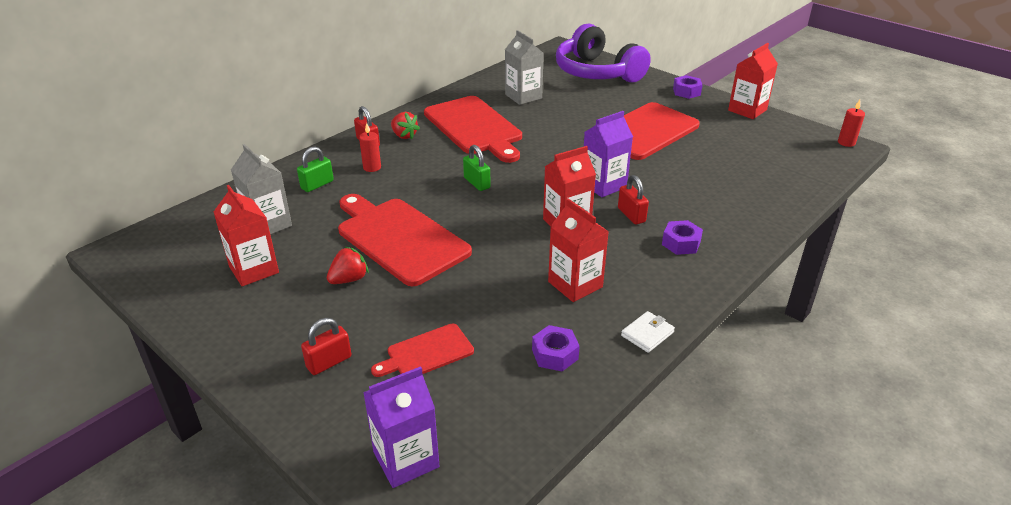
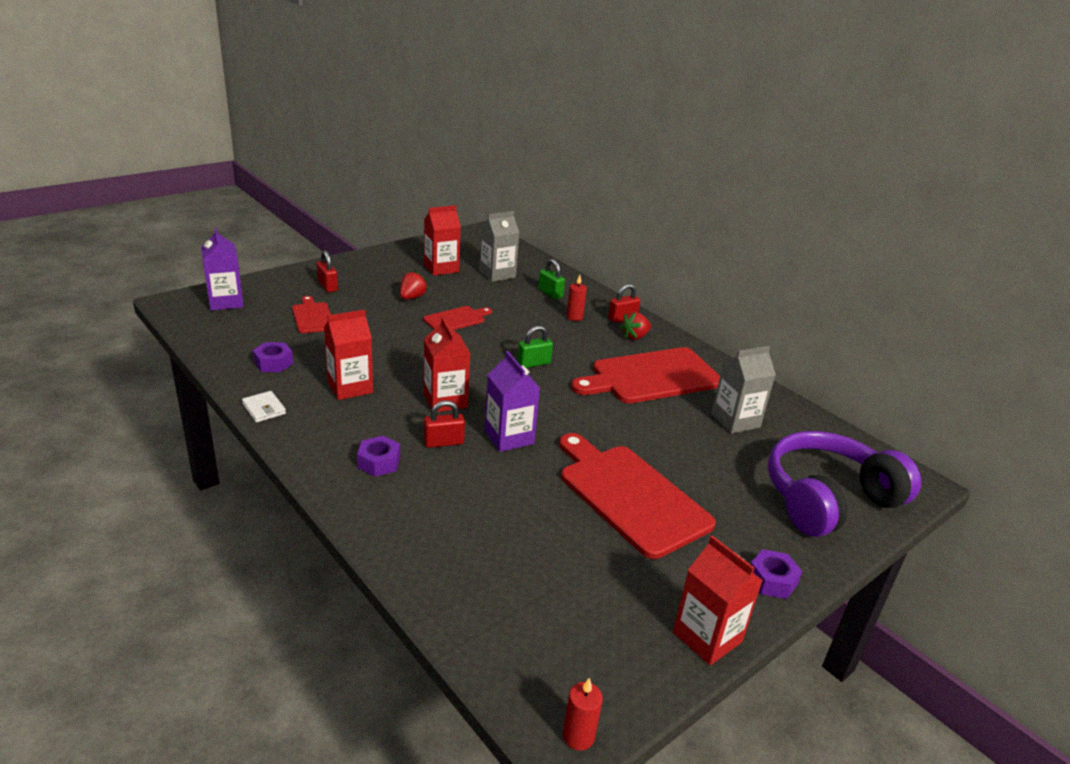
camera: 95 degrees right, 5 degrees down
(349, 279) = (412, 297): red strawberry -> red strawberry turned 120 degrees counterclockwise
(399, 238) = (456, 319): red cutting board -> red cutting board, size x0.51

